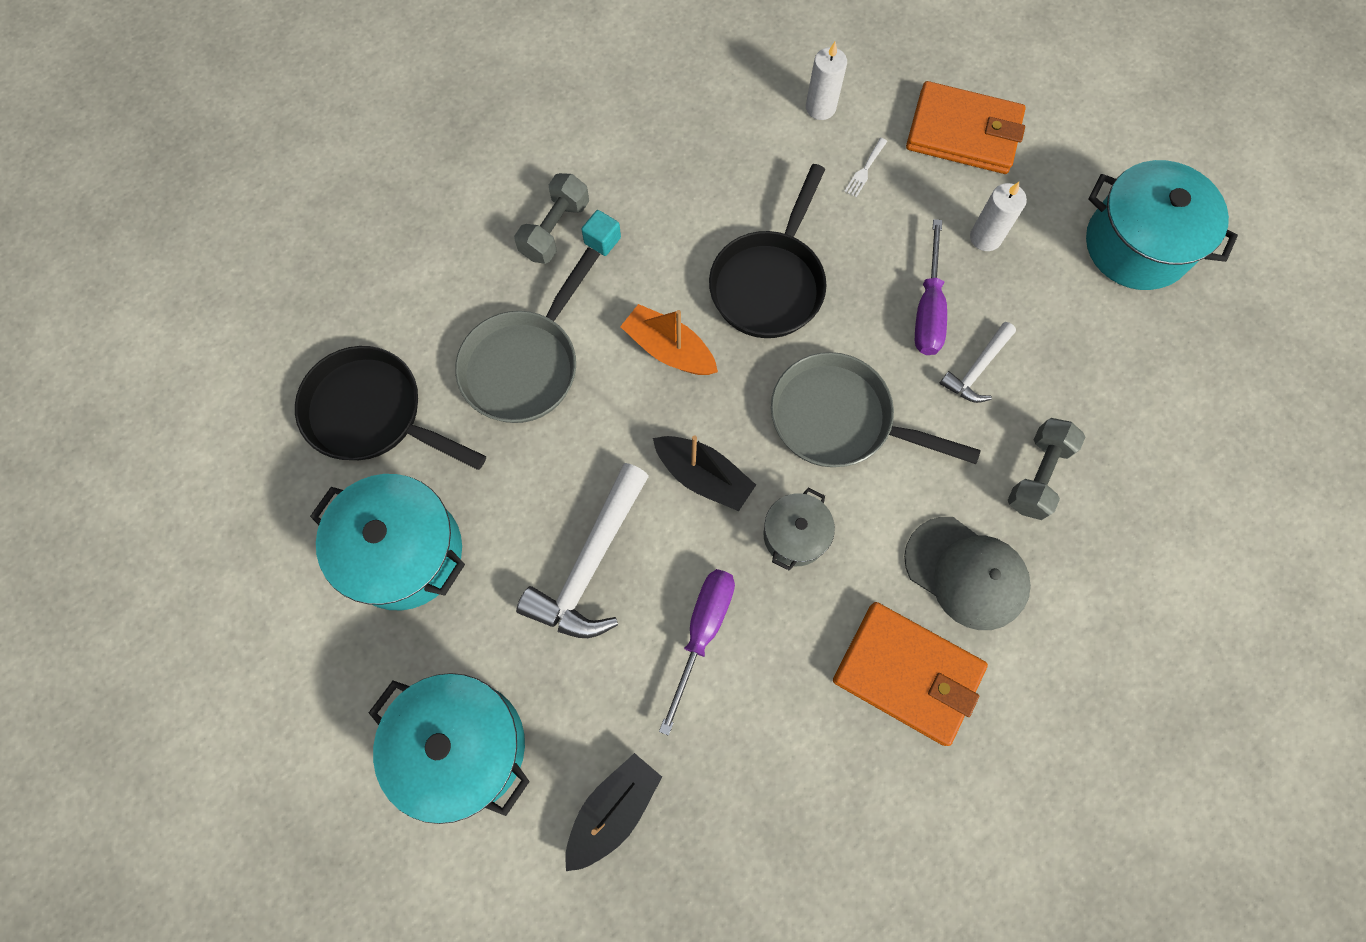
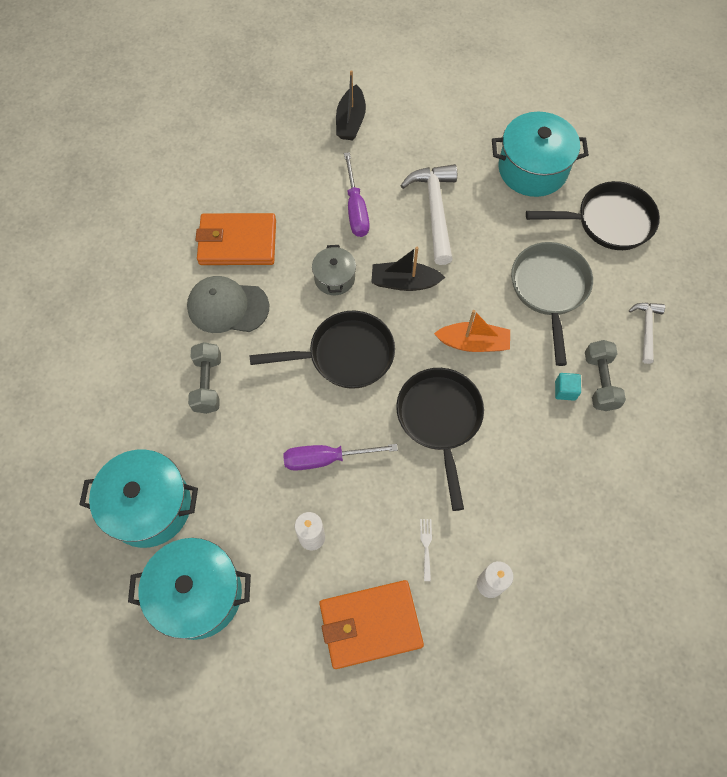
camera: 150 degrees right, 5 degrees down
(463, 746) = (437, 111): turquoise pot -> turquoise pot (149, 506)
(839, 419) = (345, 355): grey pan -> black pan
(928, 309) = (326, 459): purple screwdriver -> purple screwdriver turned 75 degrees counterclockwise
(977, 369) = (274, 433): white hammer -> white hammer (646, 329)

